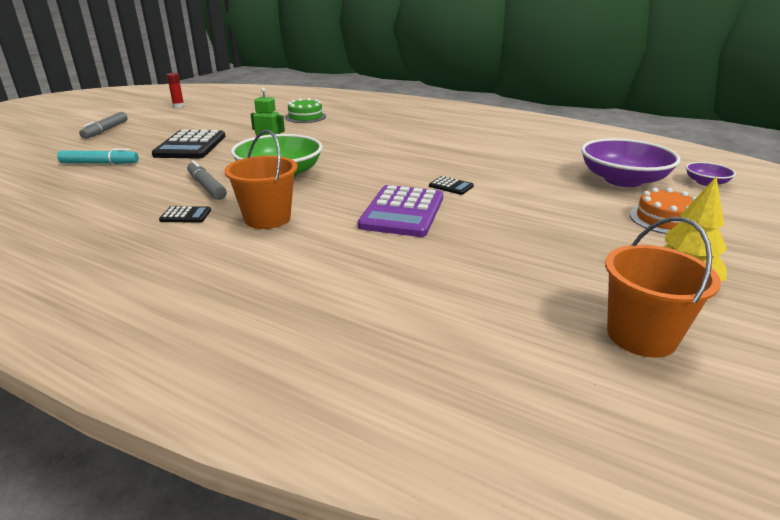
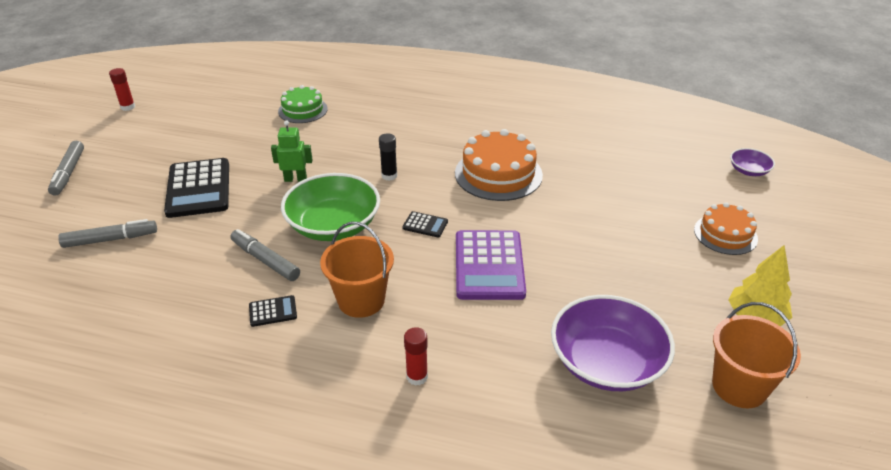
camera: 15 degrees left, 10 degrees up
(99, 163) = (110, 239): turquoise marker -> grey marker
(279, 274) = (417, 377): none -> red glue stick
(349, 153) = (389, 176): none -> black glue stick
(447, 161) = (498, 174): none -> orange cake
(451, 186) = (519, 216): black calculator -> black calculator (425, 225)
(623, 180) = (675, 179): purple bowl -> purple bowl (607, 362)

